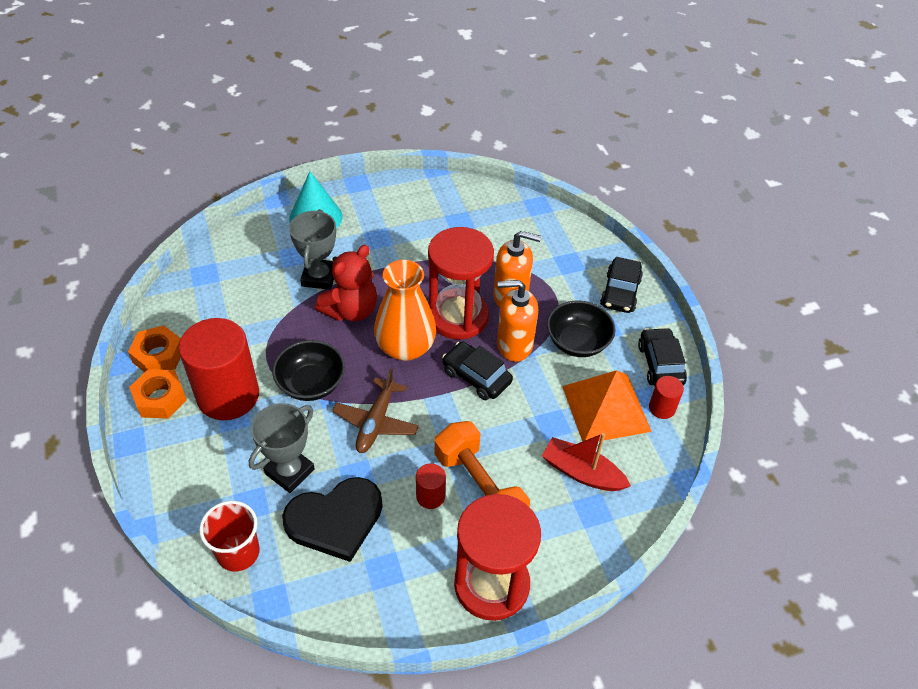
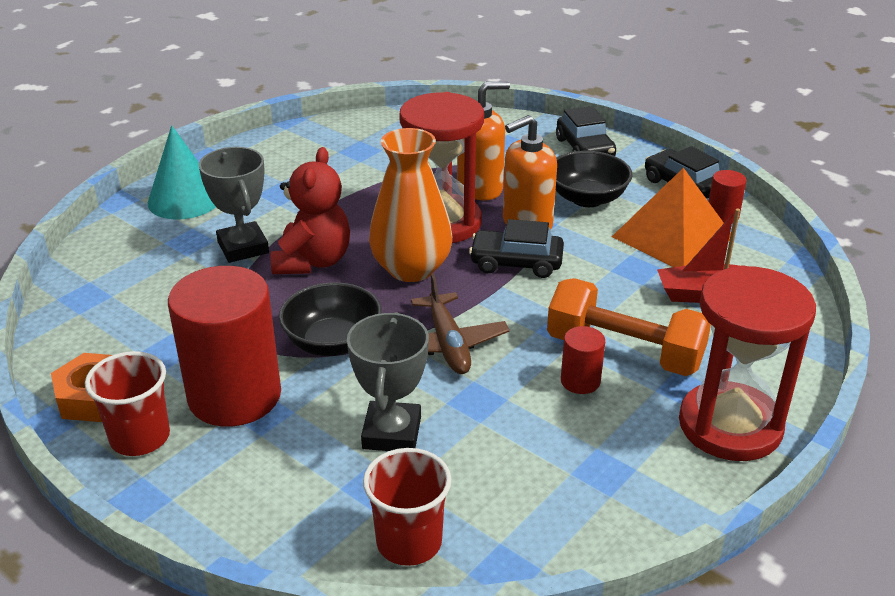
camera: 30 degrees left, 15 degrees down
(160, 398) = (140, 437): orange nut -> red cup
(335, 520) = (496, 452): black heart -> none

